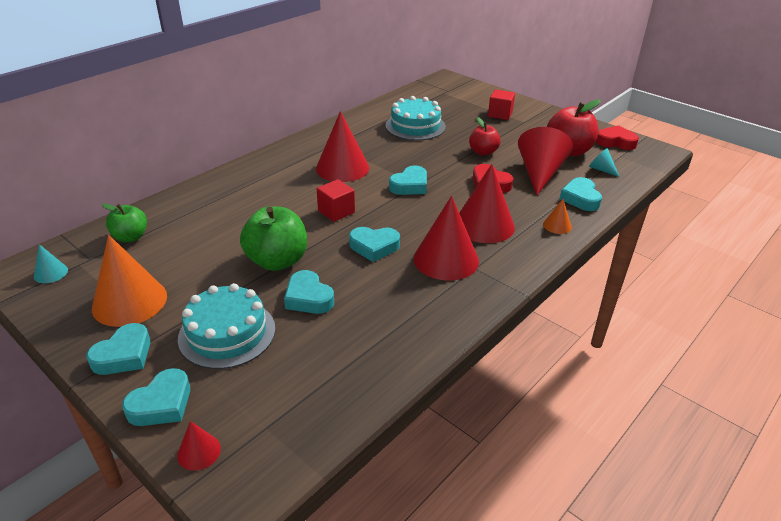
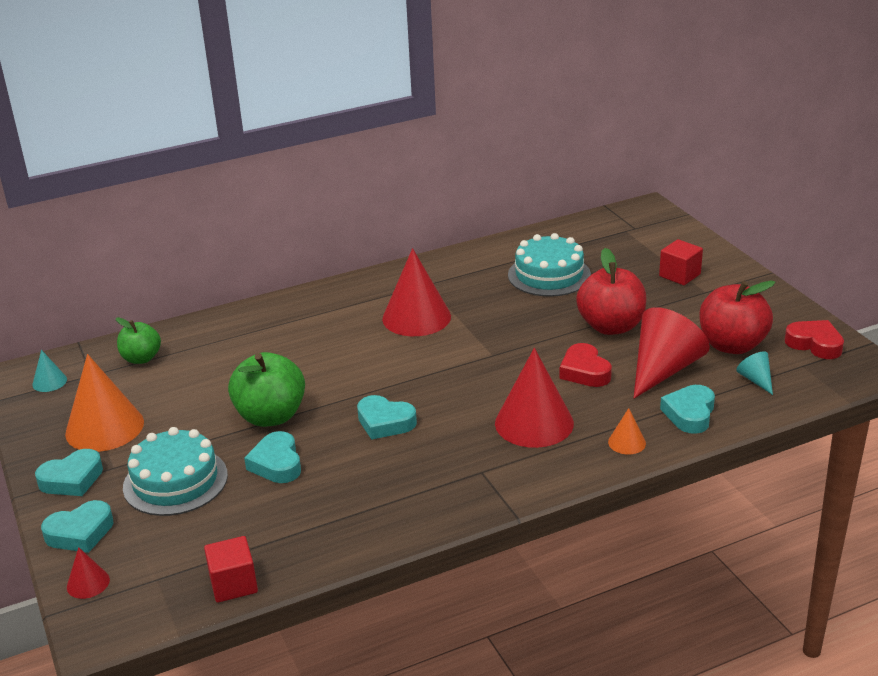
camera: 25 degrees right, 5 degrees down
(336, 211) = (372, 371): red cube -> red cube (233, 584)
(410, 185) = (481, 355): turquoise heart -> none
(446, 259) = (456, 454): red cone -> none
(483, 152) = (611, 326): red apple -> red apple, size x1.63

